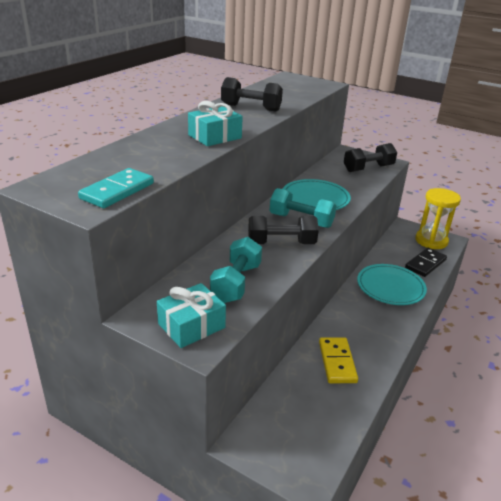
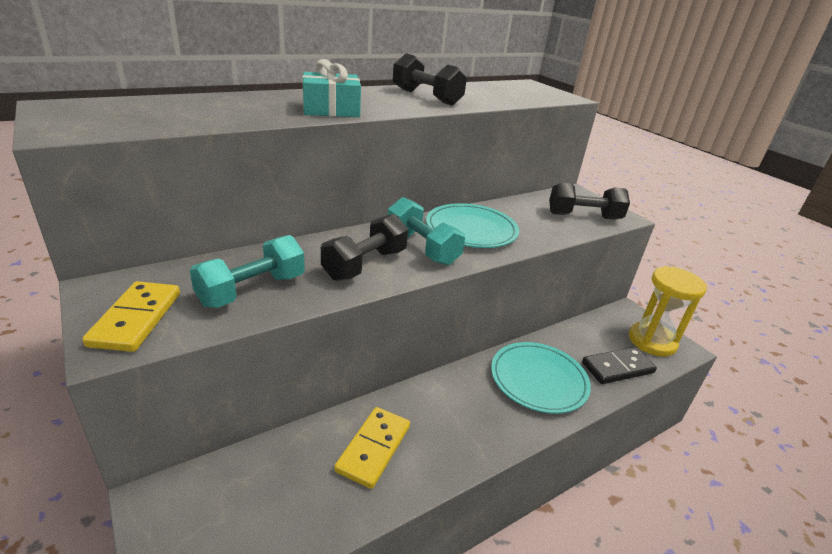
camera: 25 degrees right, 0 degrees up
(117, 191) = (120, 126): turquoise domino -> none
(191, 326) = (136, 319): turquoise gift -> yellow domino
(281, 243) = (365, 264): black dumbbell -> black dumbbell turned 75 degrees counterclockwise

